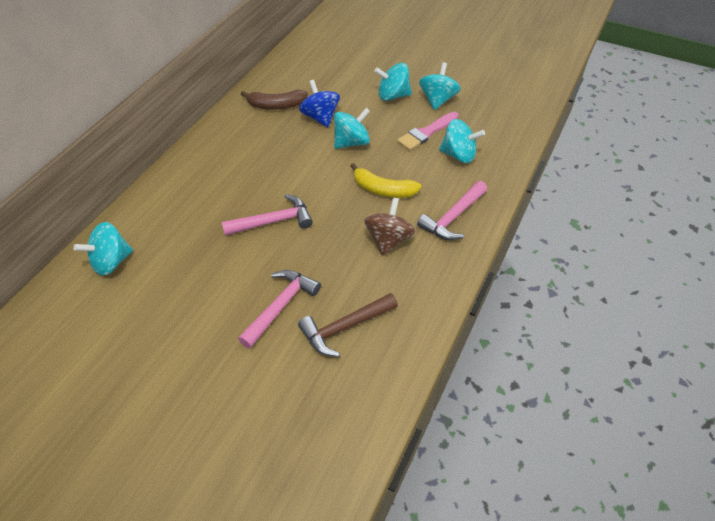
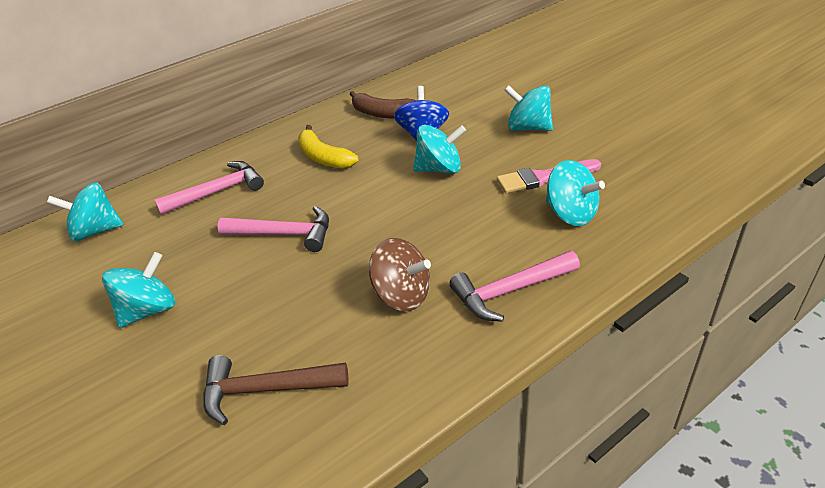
camera: 30 degrees right, 10 degrees down
(280, 306) = (215, 335): pink hammer -> pink hammer (218, 192)
(383, 190) = (439, 232): yellow banana -> yellow banana (323, 157)
(388, 240) = (402, 295): brown spinning top -> brown spinning top turned 75 degrees clockwise
(437, 100) = (585, 143): turquoise spinning top -> turquoise spinning top (149, 310)

